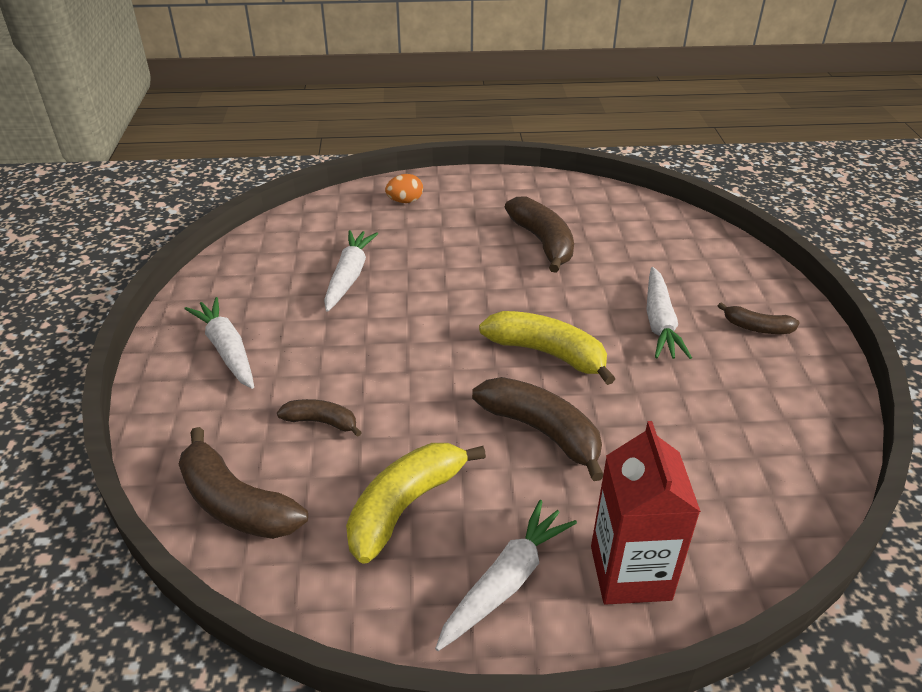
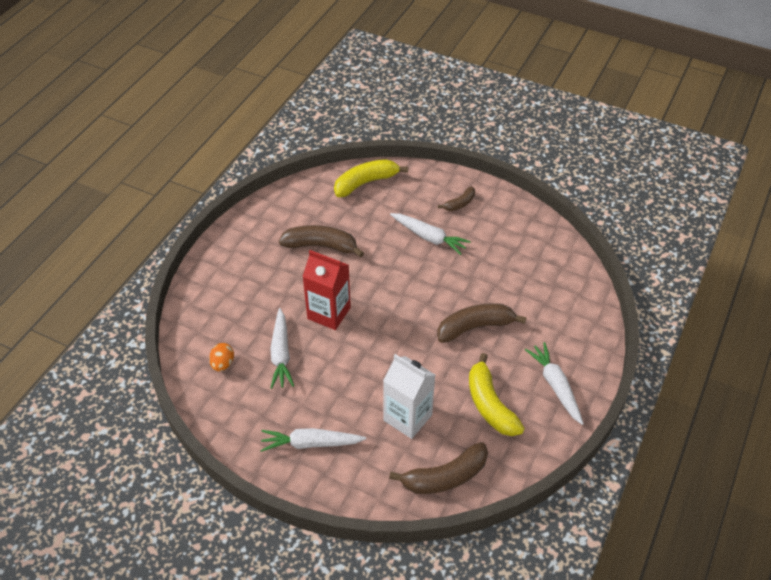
camera: 60 degrees left, 10 degrees up
(321, 422) = (407, 417): brown banana -> white carton
(349, 276) = (281, 354): white carrot -> white carrot turned 135 degrees counterclockwise
(405, 201) = (218, 290): orange egg -> orange egg (223, 364)
(547, 353) = (420, 295): yellow banana -> yellow banana (366, 183)
(630, 573) = (575, 340): red carton -> red carton (329, 313)

